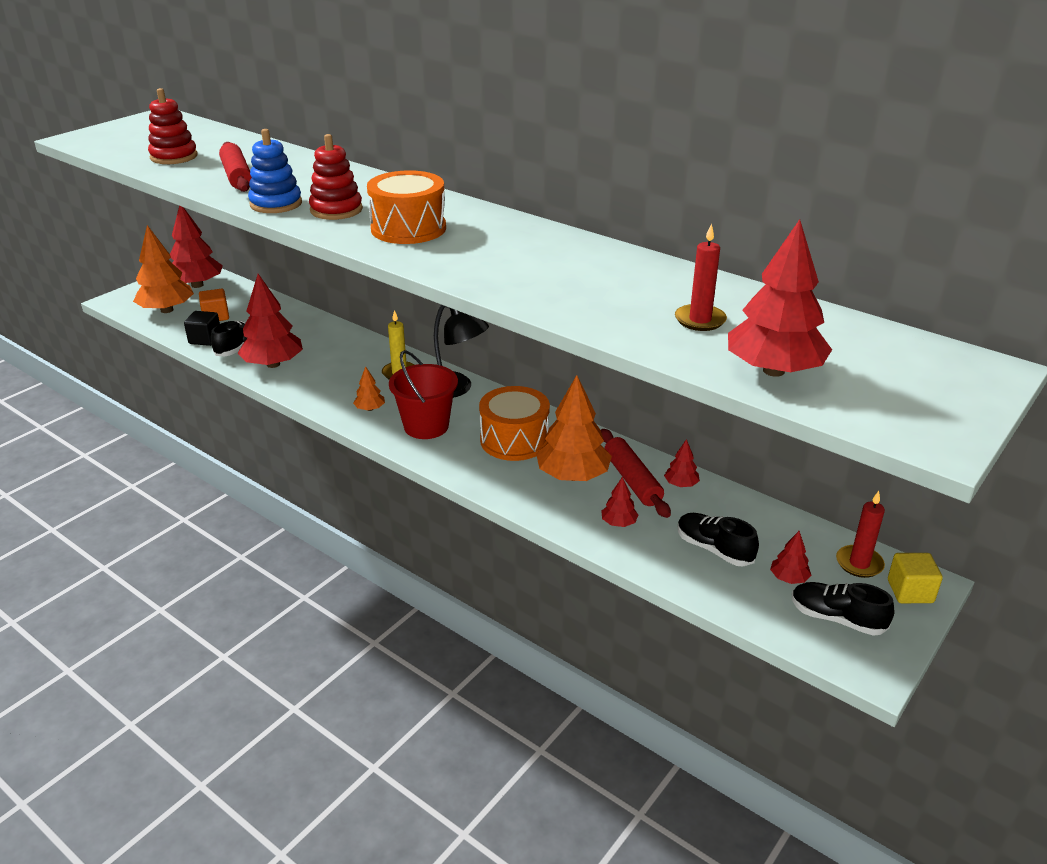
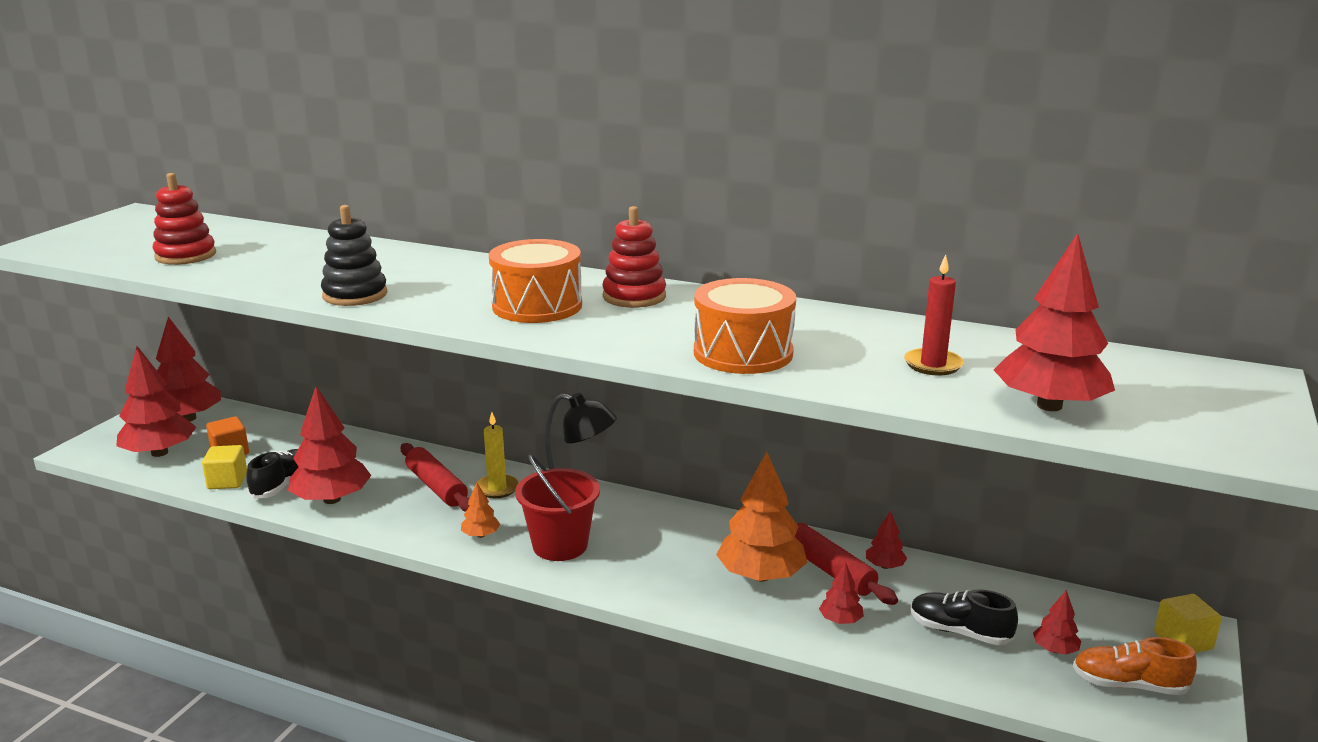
camera: 15 degrees left, 10 degrees down
(167, 310) = (160, 452): orange tree -> red tree
(205, 339) = (227, 481): black cube -> yellow cube
(237, 176) = (283, 269): red rolling pin -> red rolling pin (436, 486)
(276, 204) = (355, 295): blue stacking toy -> black stacking toy
(336, 210) = (435, 294): red stacking toy -> red stacking toy (634, 296)
(514, 440) = (673, 545): orange drum -> orange drum (743, 353)
(836, 618) = (1128, 685): black shoe -> orange shoe
(859, 563) = (1116, 620): red candle -> none

